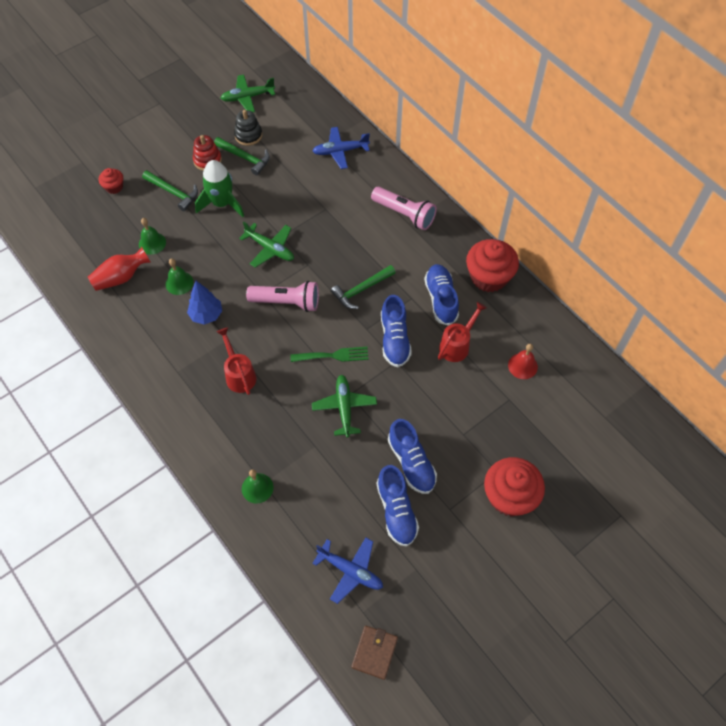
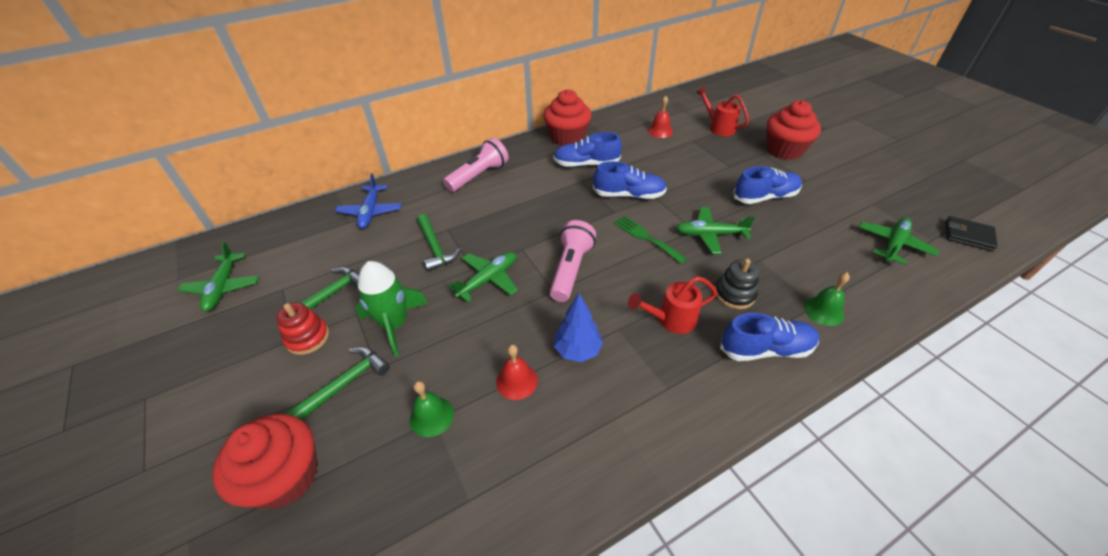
camera: 80 degrees left, 15 degrees down
(114, 187) = (285, 476): red cupcake -> red cupcake, size x1.98
(121, 277) = (486, 466): red vase -> none
(179, 283) = (517, 381): green bell -> red bell
(248, 135) = (292, 290): black stacking toy -> black stacking toy (734, 294)
(333, 355) = (646, 238): green fork -> green fork turned 45 degrees counterclockwise
(350, 571) = (893, 244): blue plane -> green plane
(361, 290) = (565, 211): green hammer -> green hammer (435, 248)
(374, 652) = (968, 236): brown wallet -> black wallet
(396, 511) = (818, 210): blue shoe -> blue shoe (765, 349)
(457, 345) = (638, 160): red watering can -> red watering can (718, 127)

